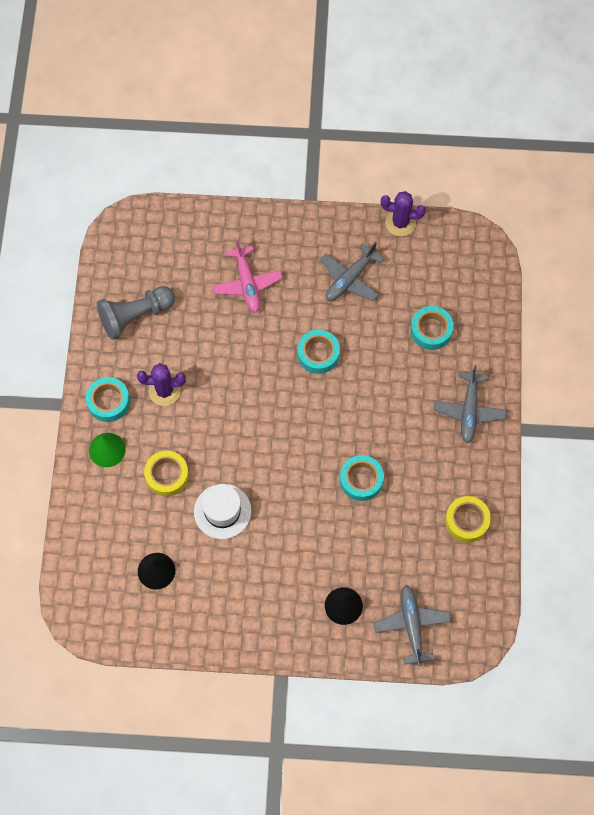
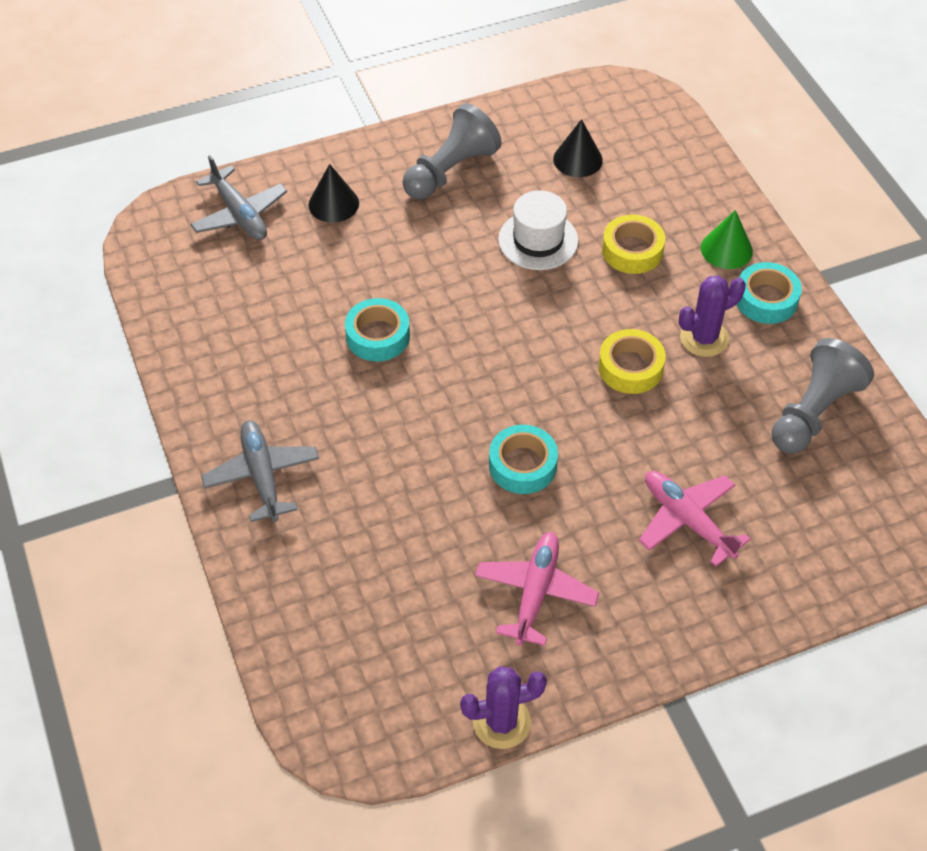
camera: 155 degrees right, 15 degrees down
(249, 600) = (451, 170): none -> grey pawn
(350, 279) = (535, 592): grey plane -> pink plane
(431, 330) = (369, 566): turquoise tape -> none
(467, 521) = (212, 342): yellow tape -> yellow tape (630, 367)

